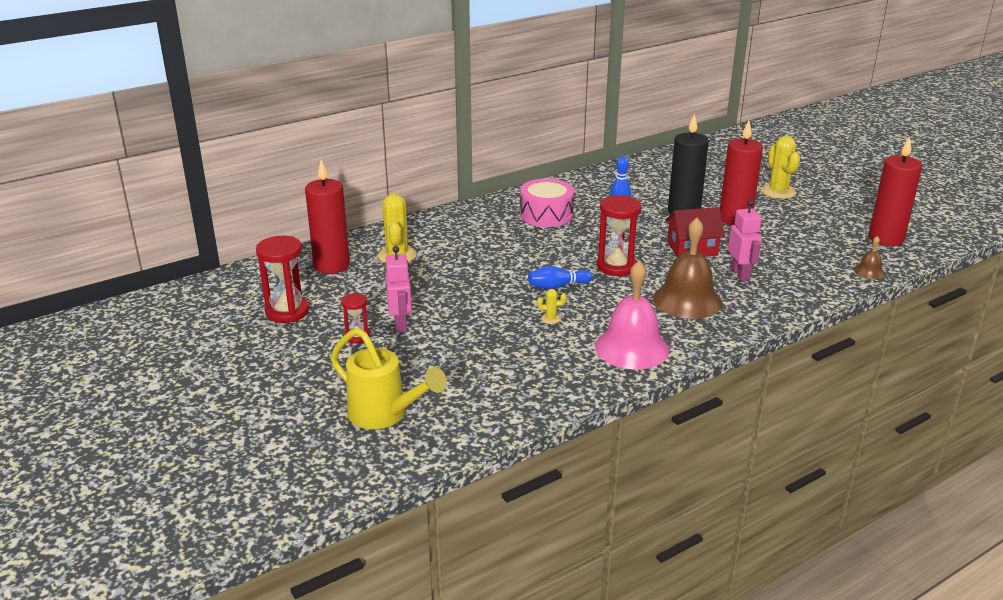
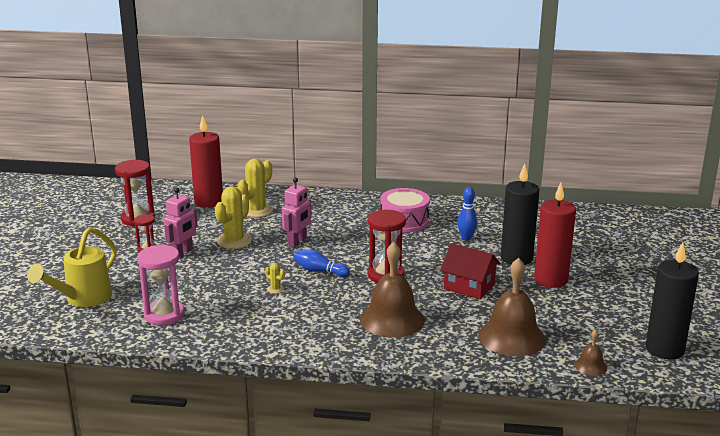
camera: 40 degrees right, 5 degrees down
(385, 415) = (82, 299): yellow watering can -> yellow watering can turned 45 degrees clockwise
(497, 389) = (164, 315): none -> pink hourglass
(631, 348) = (291, 331): pink bell -> none
(740, 274) = (471, 320): pink robot -> pink robot (297, 242)
(778, 192) = (636, 274): yellow cactus -> yellow cactus (234, 241)
(788, 274) = (511, 337): none -> brown bell
(886, 239) = (664, 349): red candle -> black candle

